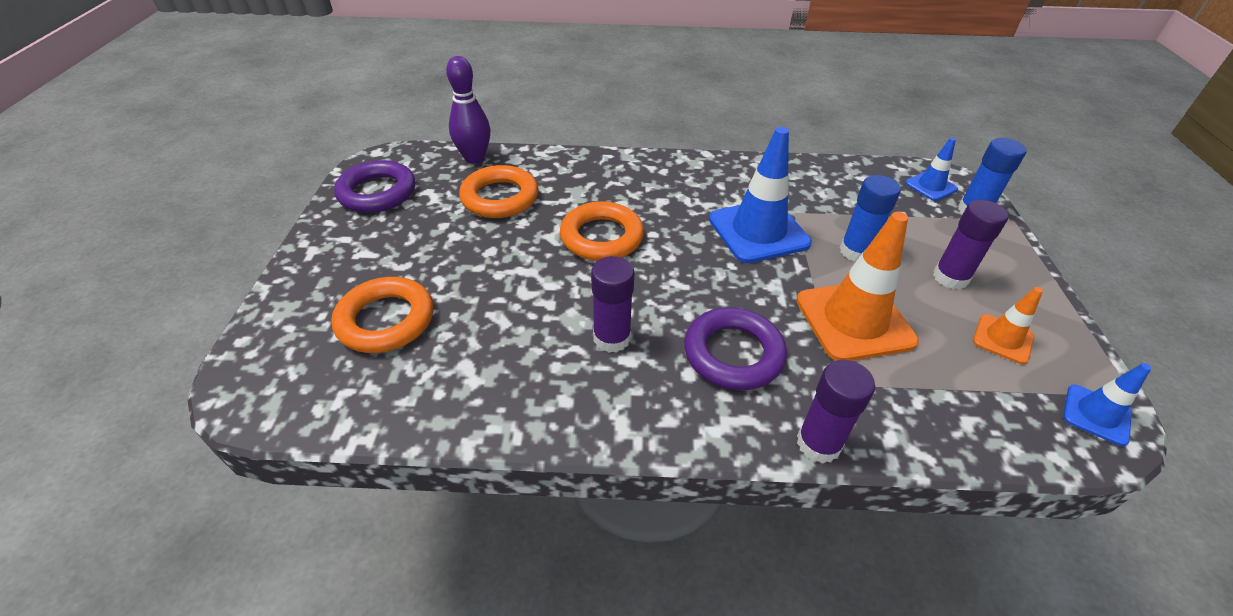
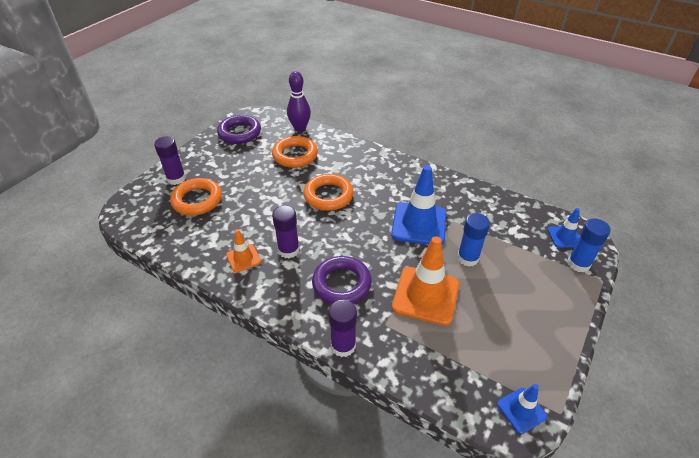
camera: 30 degrees right, 0 degrees up
(950, 277) = (514, 297): purple glue stick -> purple glue stick (176, 179)
(1002, 339) = (508, 345): orange traffic cone -> orange traffic cone (243, 258)

